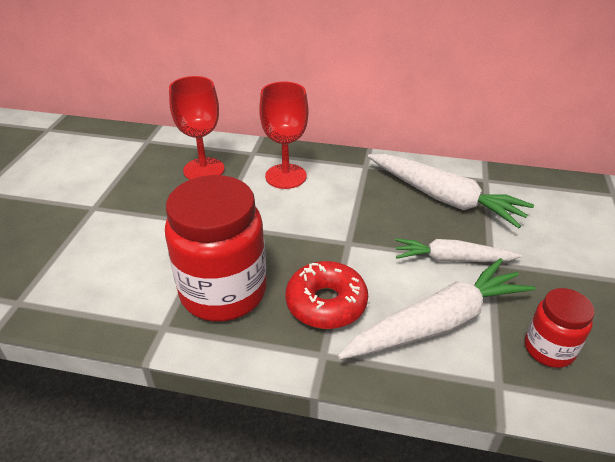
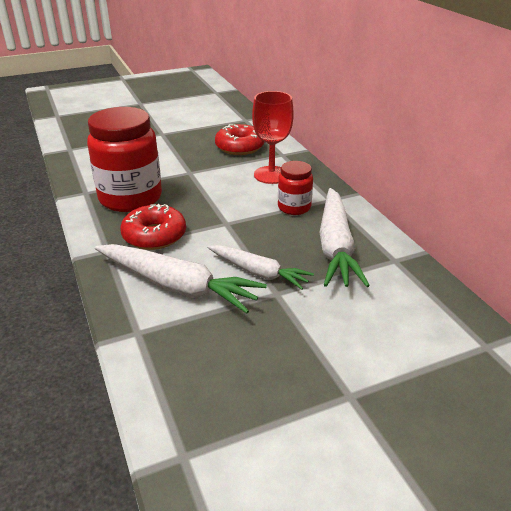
camera: 55 degrees right, 5 degrees down
(204, 170) = (239, 147): red goblet -> red donut
(452, 259) = (258, 273): white carrot -> white carrot turned 150 degrees clockwise
(548, 349) = (197, 349): red jar -> red jar (294, 207)

